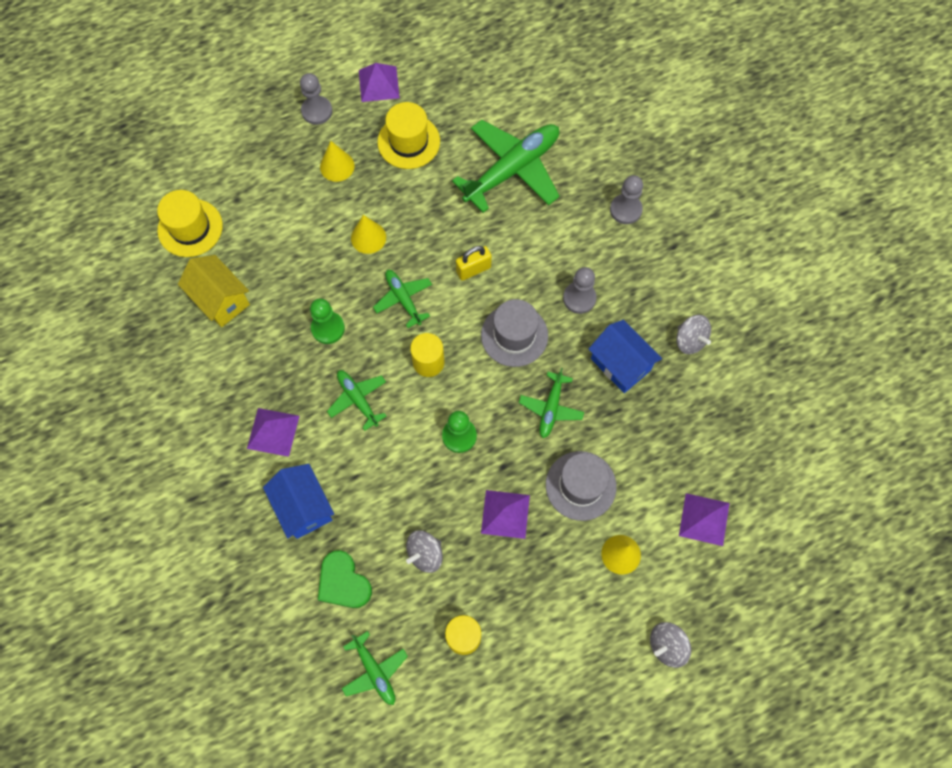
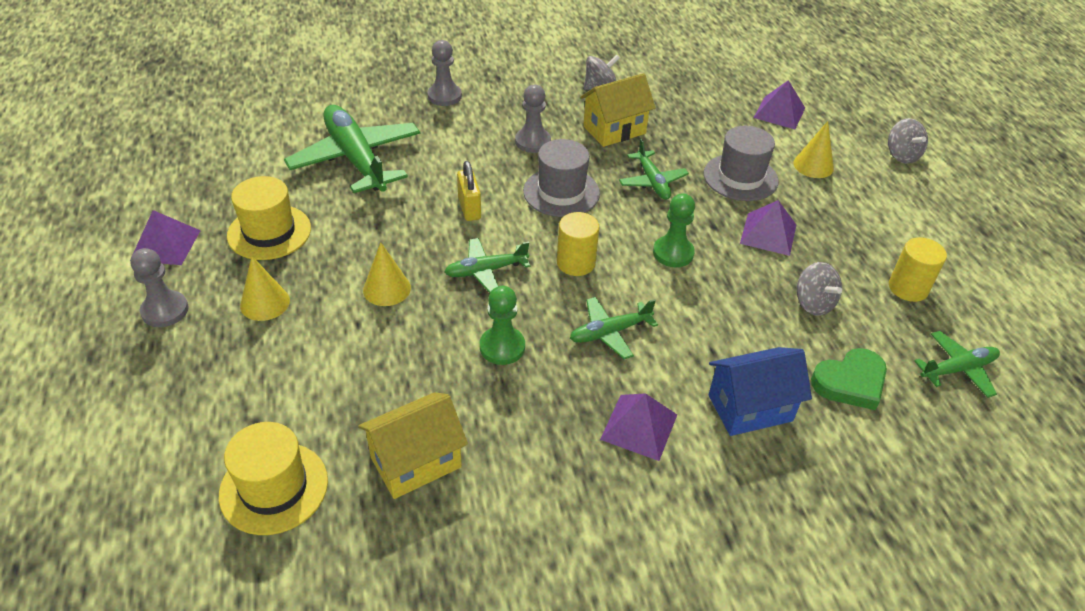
camera: 80 degrees left, 25 degrees down
(551, 408) = (652, 182): green plane -> green plane turned 45 degrees clockwise
(620, 364) = (614, 130): blue house -> yellow house

